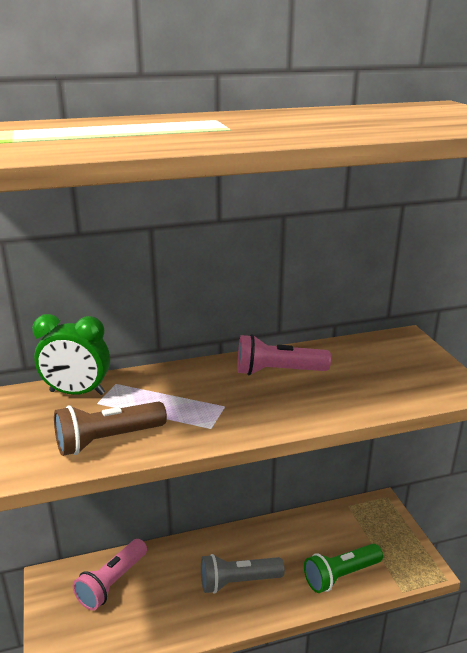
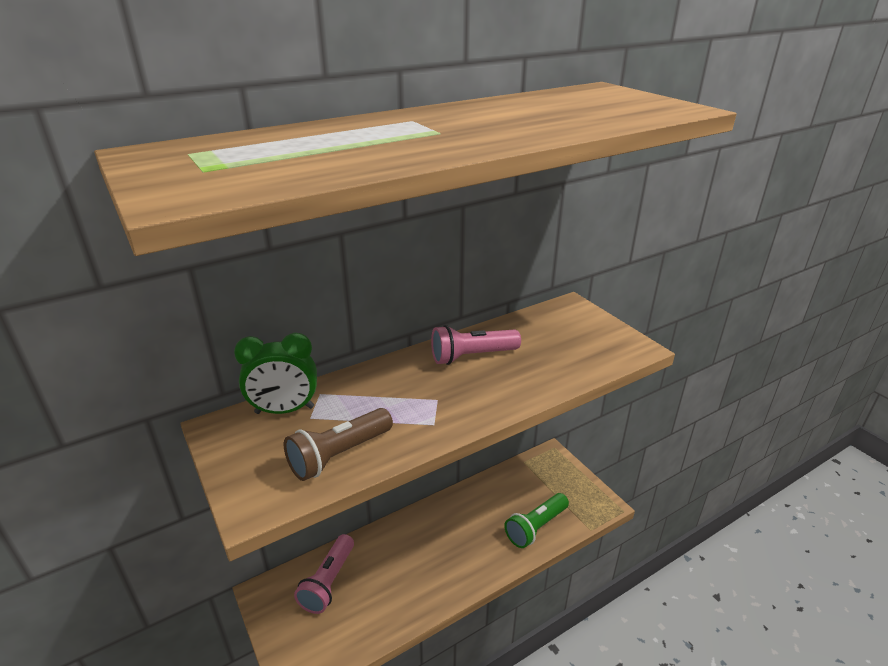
camera: 15 degrees left, 5 degrees up
(238, 582) = (447, 553): grey flashlight -> none

